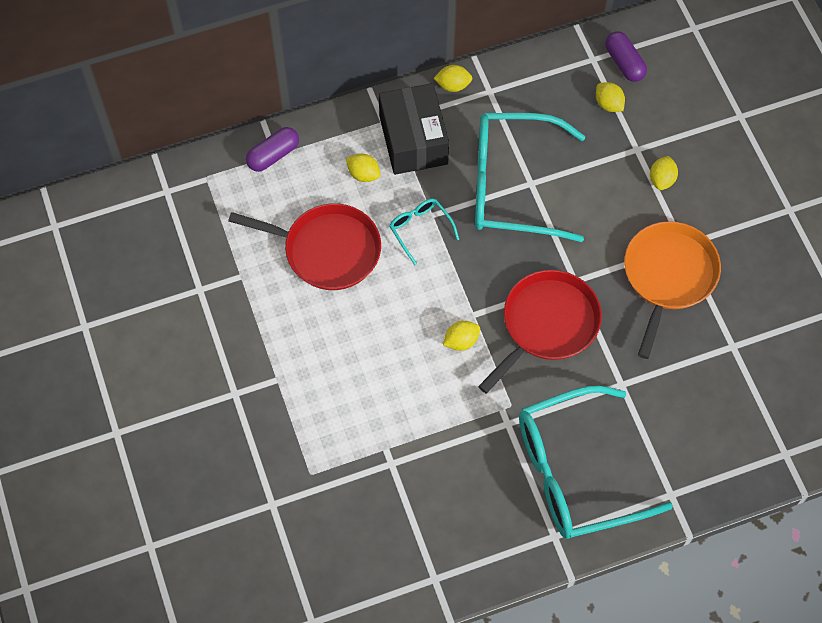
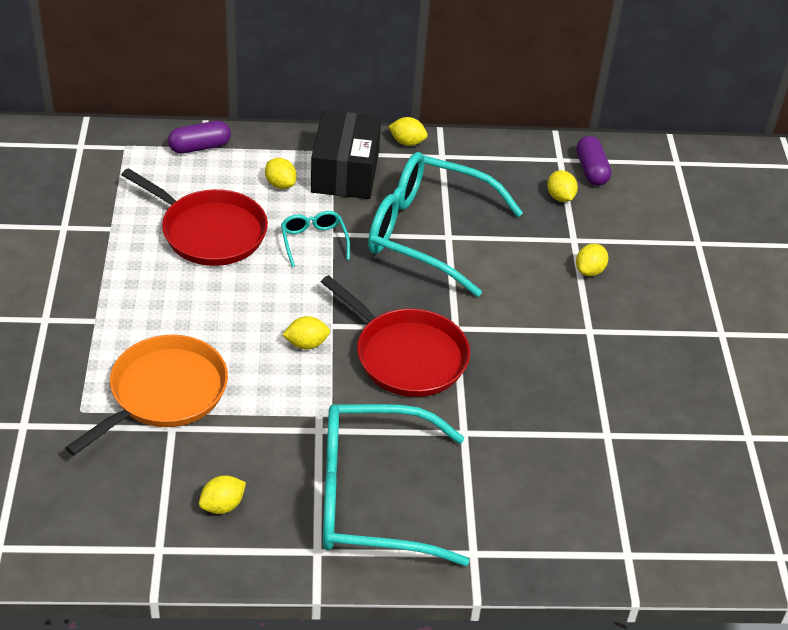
camera: 15 degrees right, 20 degrees down
(464, 521) = (222, 505): none -> yellow lemon
(547, 324) = (407, 356): red pan -> red pan turned 75 degrees clockwise
(668, 276) = (560, 352): orange pan -> orange pan (164, 393)

